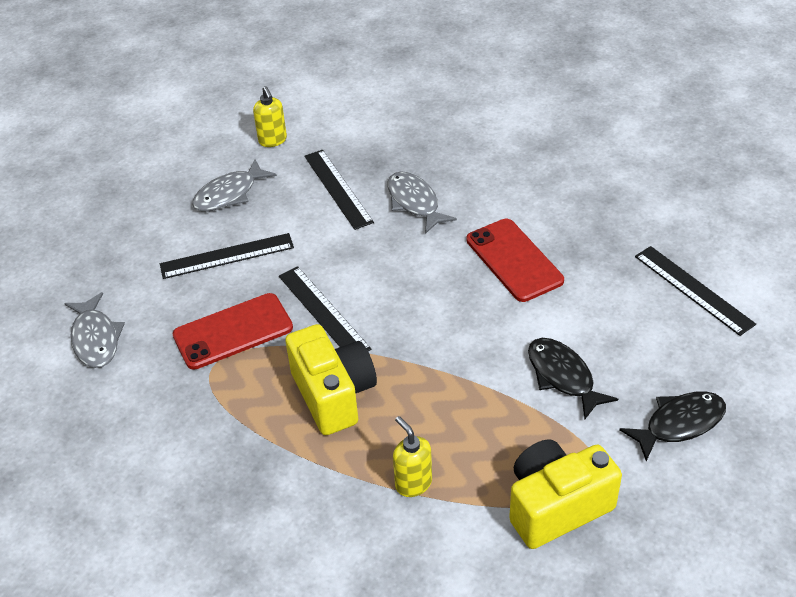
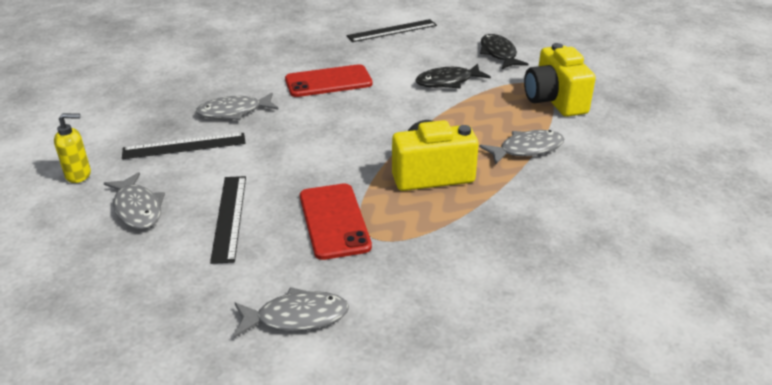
camera: 80 degrees left, 10 degrees down
(323, 312) = (336, 169): black ruler -> none
(413, 483) = (527, 149): yellow soap dispenser -> grey fish

